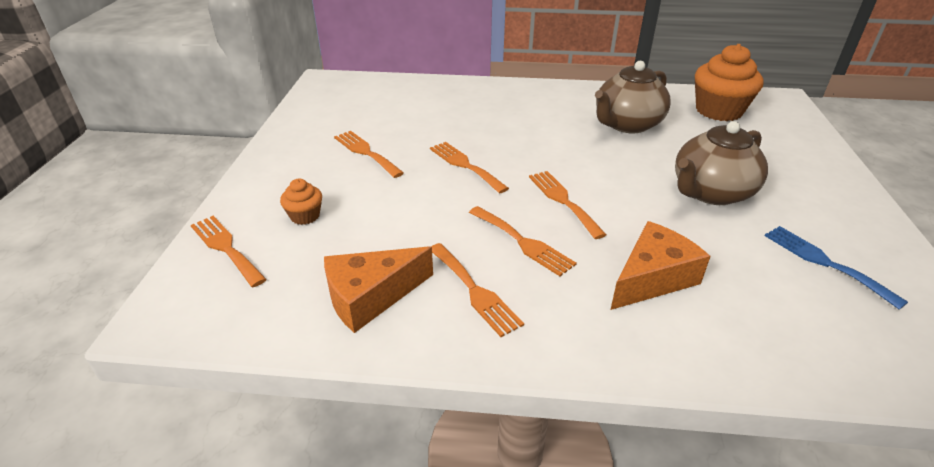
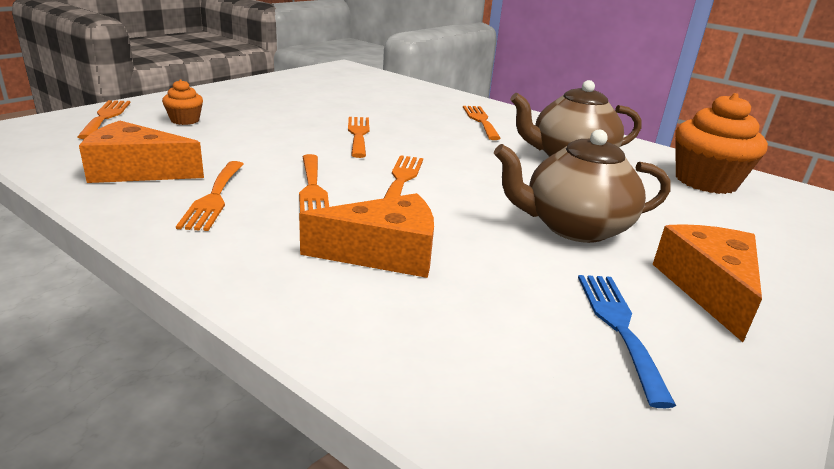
camera: 30 degrees right, 10 degrees down
(366, 152) = (295, 106): orange fork -> orange fork (480, 121)
(823, 207) = (708, 288): none -> orange cheese

